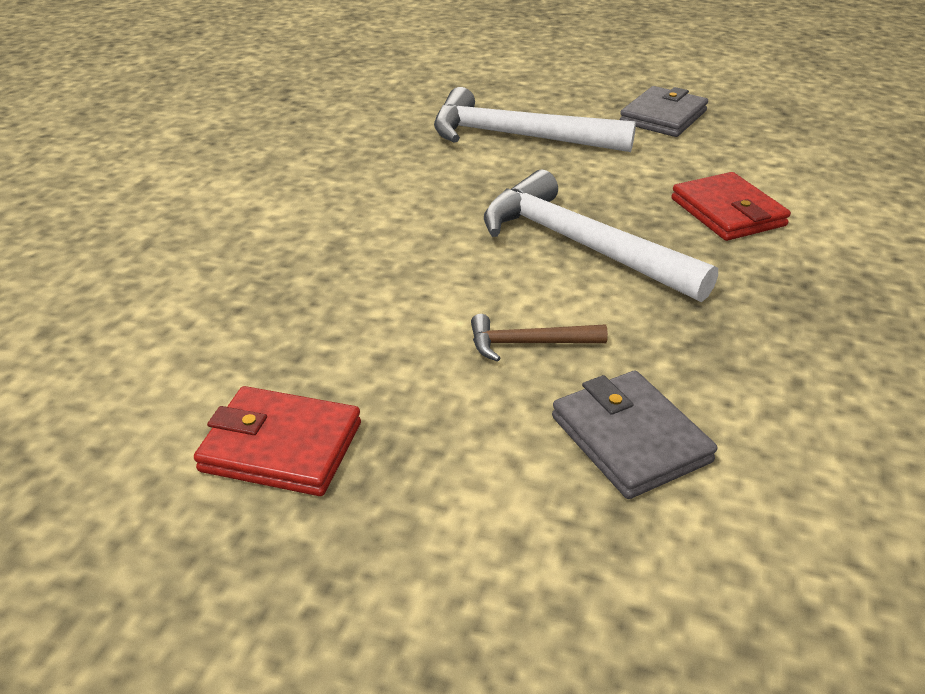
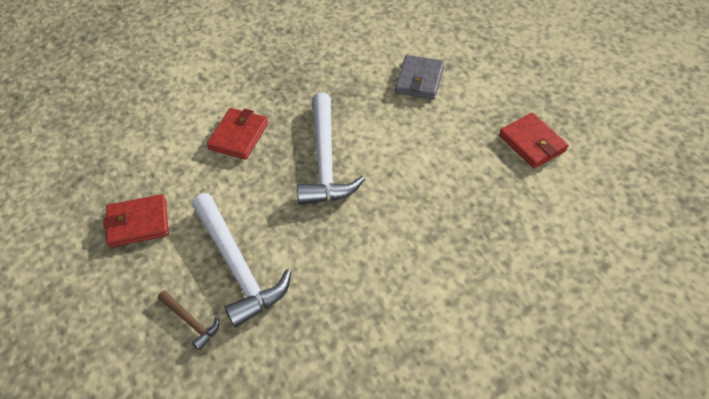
camera: 135 degrees left, 15 degrees up
(528, 343) = (408, 129): brown hammer -> brown hammer (190, 321)
(663, 117) = (138, 223): grey wallet -> red wallet

